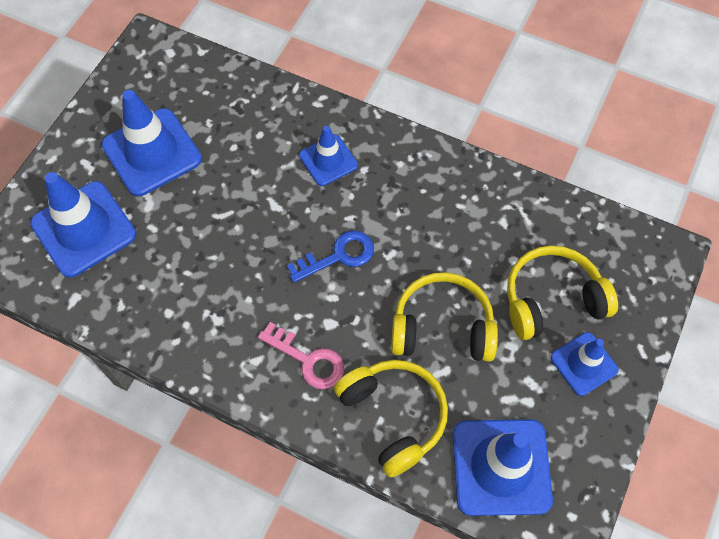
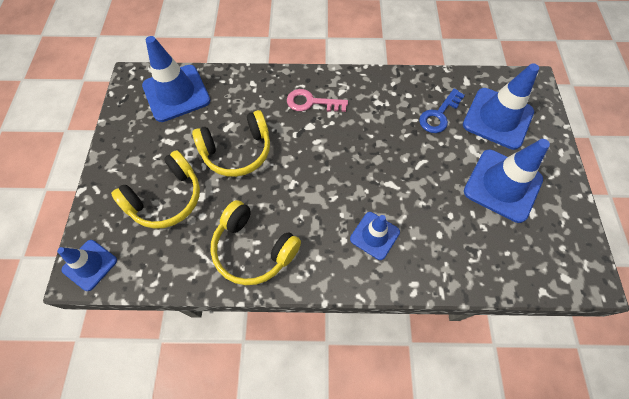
camera: 155 degrees right, 0 degrees up
(338, 256) = (327, 168): blue key -> blue key (439, 115)
(393, 416) = (247, 94): yellow headphones -> yellow headphones (253, 249)
(584, 364) = (136, 165): blue traffic cone -> blue traffic cone (90, 265)

